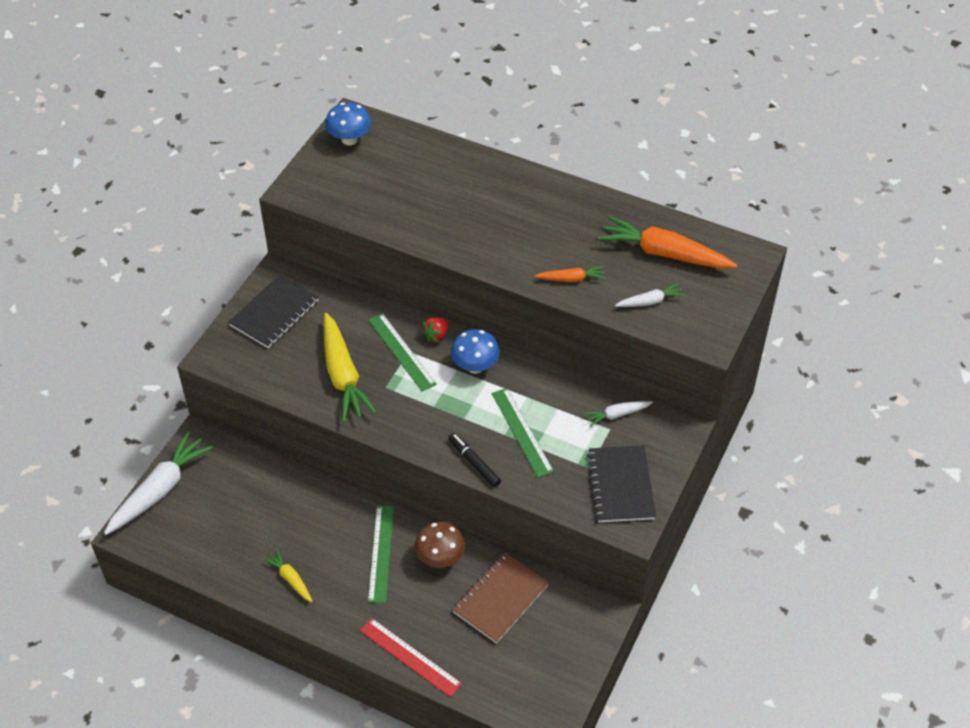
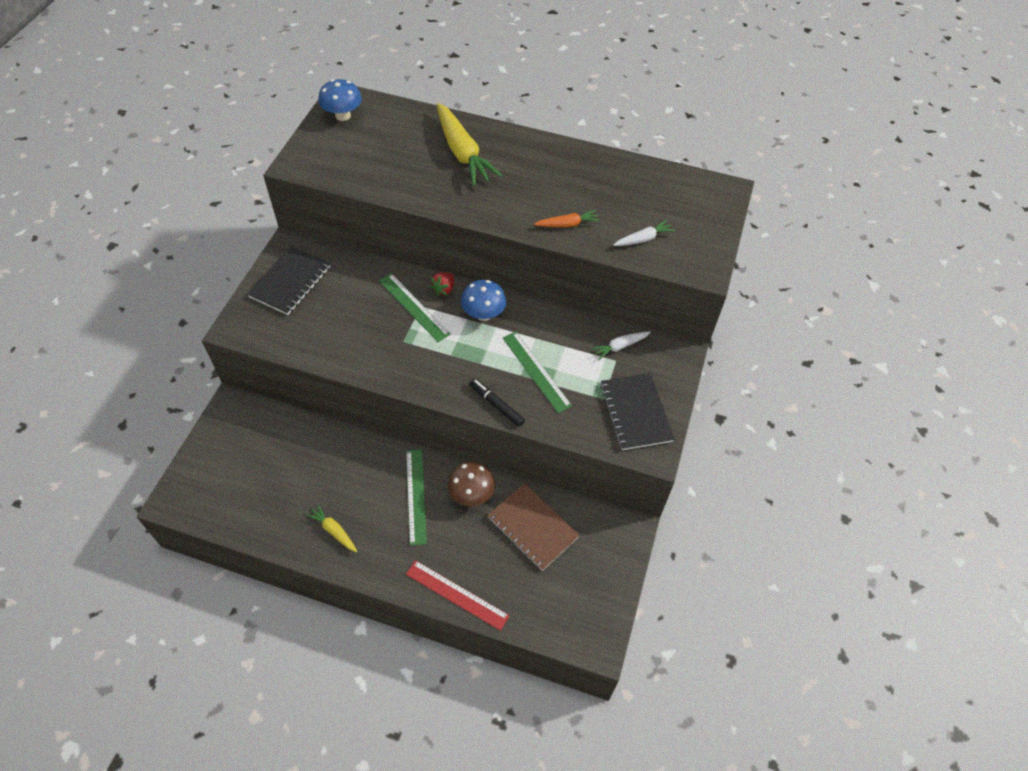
camera: 10 degrees left, 5 degrees up
(160, 490) = (199, 458): white carrot -> none
(343, 375) = (362, 334): yellow carrot -> yellow carrot (462, 152)
(500, 599) = (533, 527): brown notebook -> brown notebook turned 75 degrees counterclockwise
(664, 253) = (647, 195): orange carrot -> none

